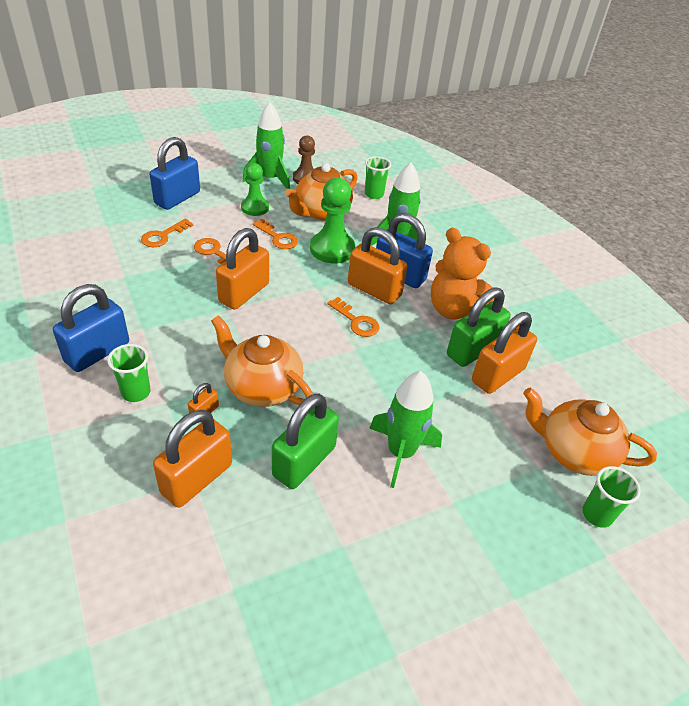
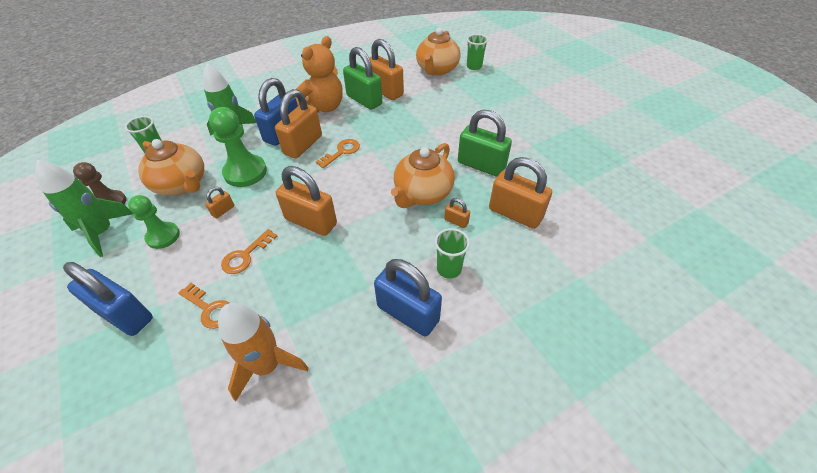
camera: 90 degrees left, 5 degrees up
(92, 266) = (267, 366): none -> orange rocket
(278, 237) = (223, 210): orange key -> orange padlock
(400, 452) = (459, 127): green rocket -> none

